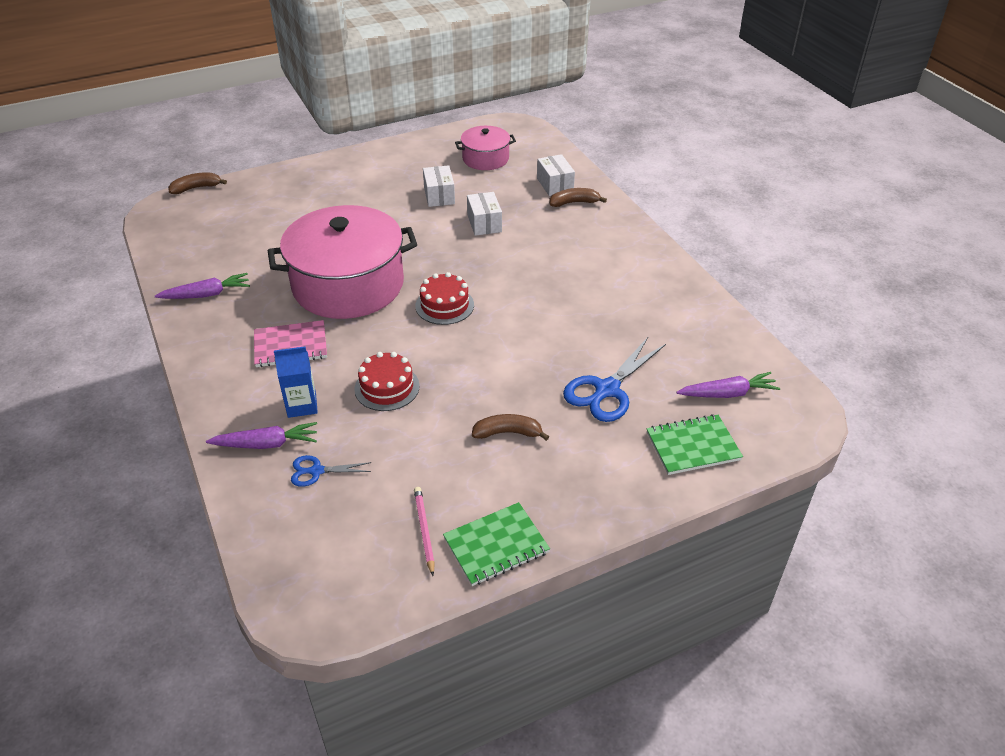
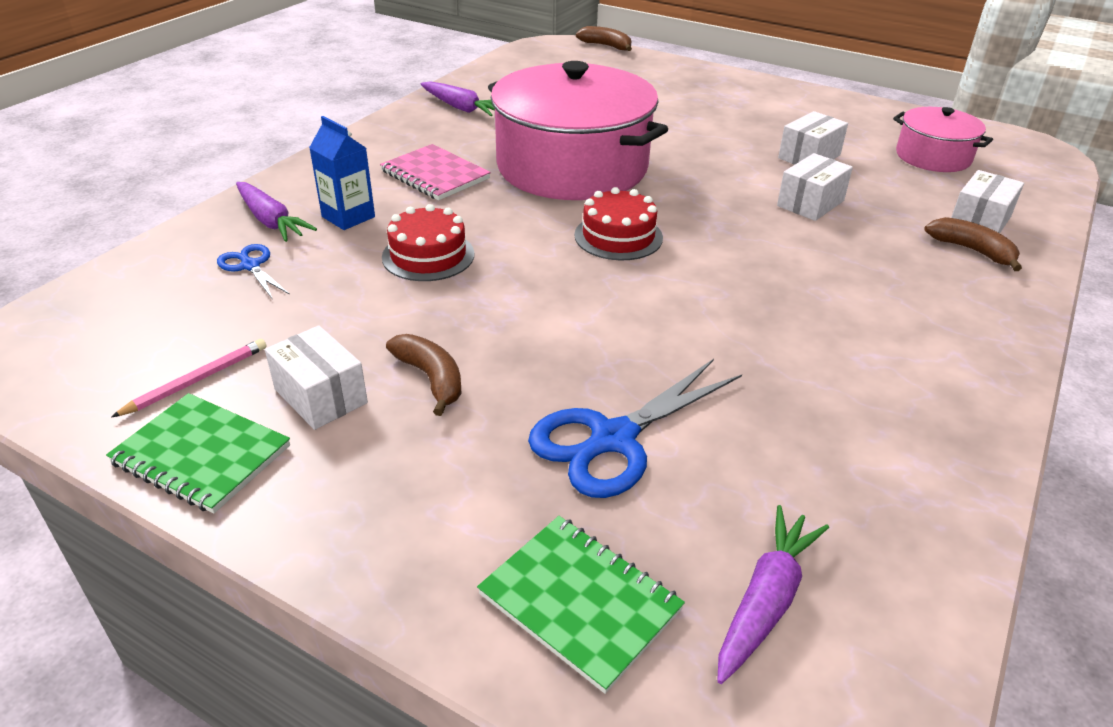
camera: 55 degrees right, 5 degrees down
(485, 481) = (320, 396): none -> white box
(606, 390) = (612, 439): blue scissors -> blue scissors turned 45 degrees counterclockwise
(728, 393) = (765, 600): purple carrot -> purple carrot turned 105 degrees counterclockwise

